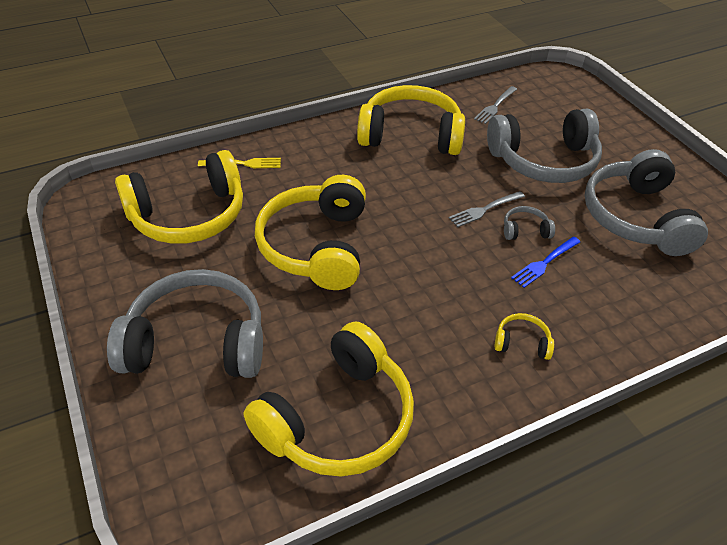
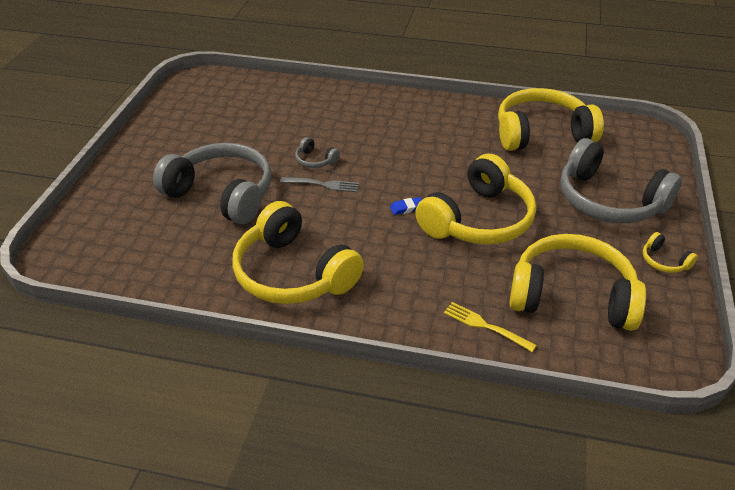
camera: 140 degrees left, 5 degrees down
(389, 225) = (407, 208): none -> blue eraser
(495, 106) = (172, 261): grey fork -> none
(522, 342) = (403, 117): yellow headphones -> yellow headphones (664, 261)
(544, 263) = (332, 140): blue fork -> none
(635, 217) = (231, 133): grey headphones -> none

